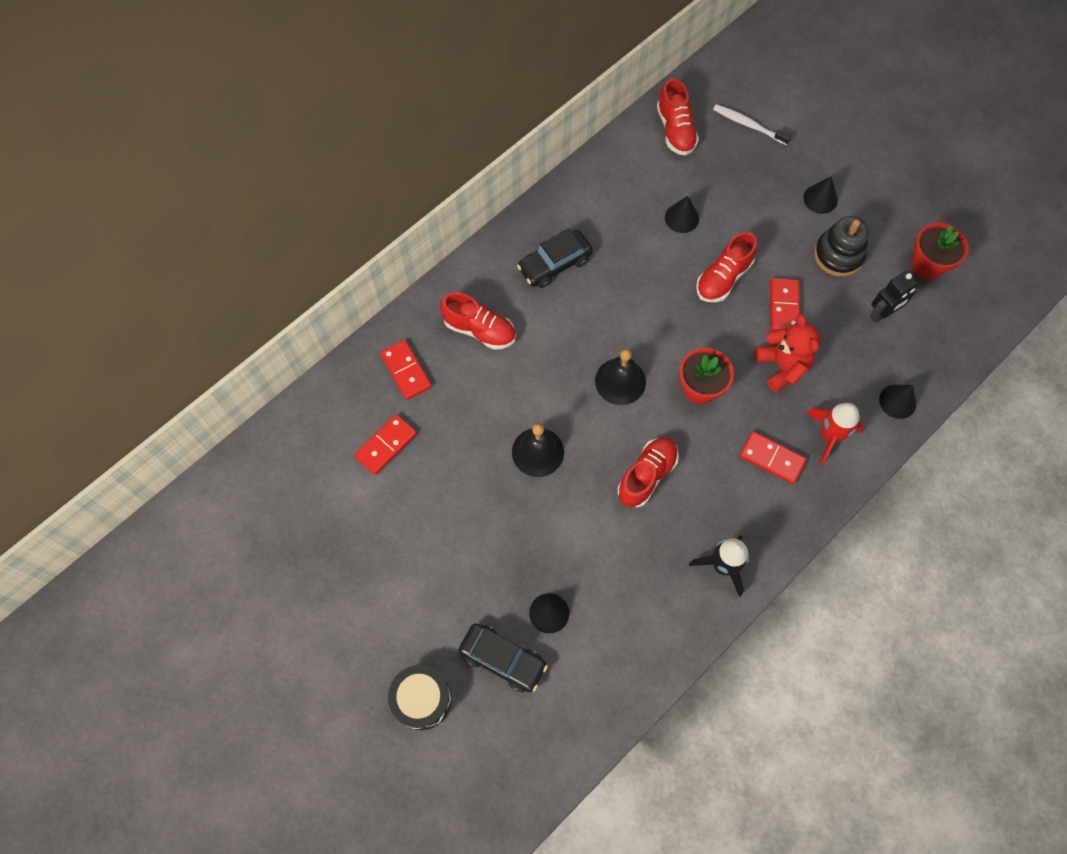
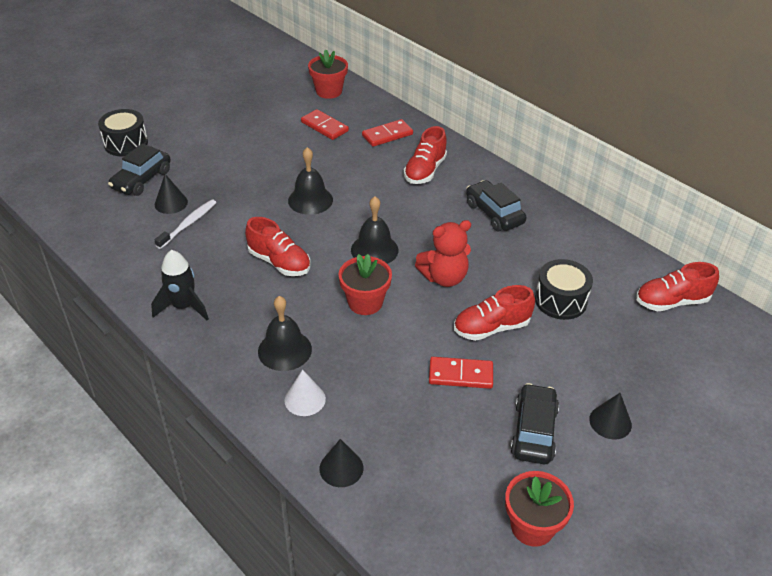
camera: 90 degrees right, 25 degrees down
(300, 445) = (329, 91): none -> red flower pot
(682, 218) = (560, 300): black cone -> black drum
(723, 278) = (491, 328): red shoe -> red shoe turned 60 degrees counterclockwise
(748, 125) = (698, 363): white toothbrush -> white toothbrush (188, 224)
(771, 458) = (284, 350): red domino -> black bell
(782, 366) = (388, 367): red teddy bear -> red teddy bear (444, 277)
(829, 435) = (305, 399): red rocket -> white cone
(838, 255) = (533, 431): black stacking toy -> black car
(882, 314) = (456, 466): black robot -> none

